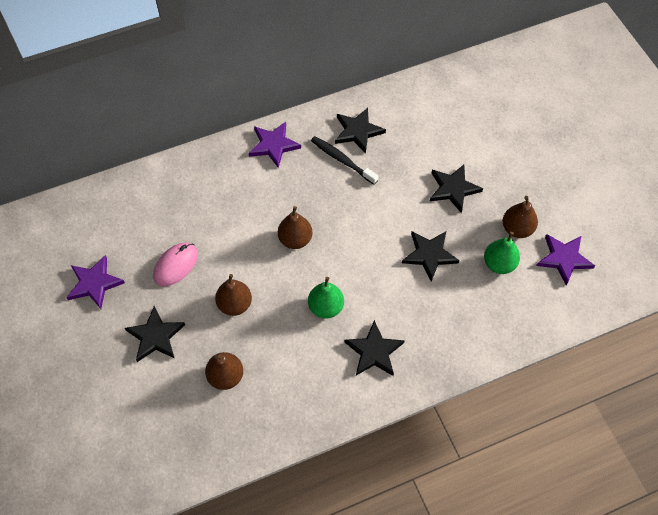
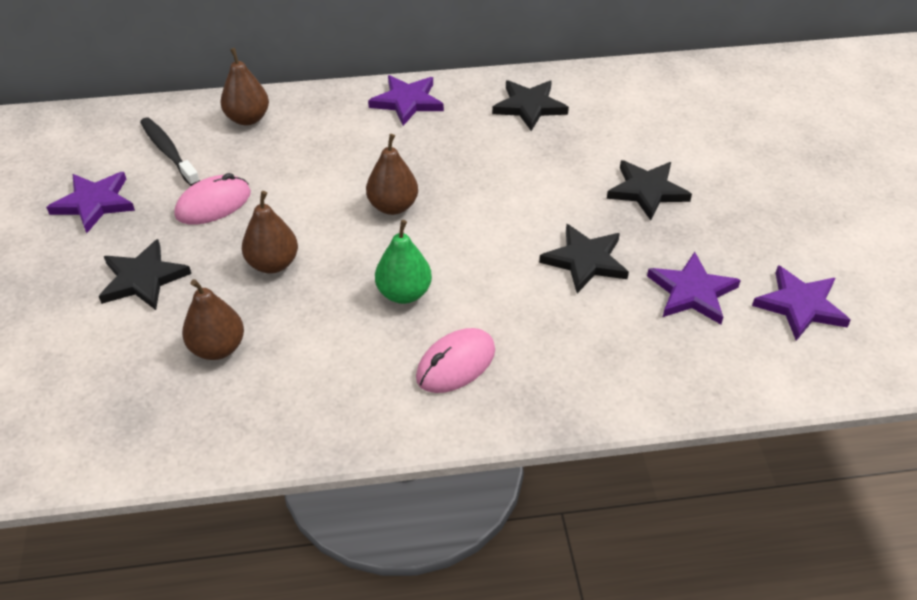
camera: 15 degrees right, 15 degrees down
(342, 160) = (495, 132): black toothbrush -> black toothbrush (169, 152)
(374, 351) = (456, 364): black star -> pink mouse
(499, 264) = (692, 292): green pear -> purple star
(517, 229) = (733, 254): brown pear -> brown pear (248, 119)

